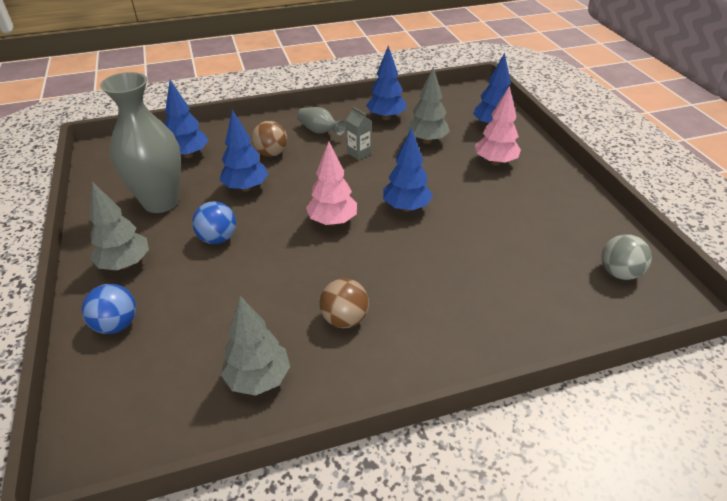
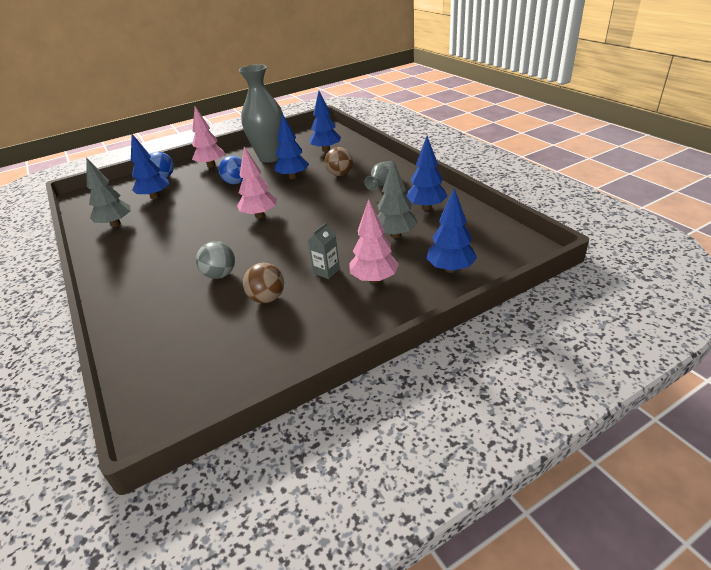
camera: 80 degrees right, 5 degrees down
(125, 264) = (211, 165): grey tree -> pink tree
(344, 319) = (158, 240): brown ball -> brown ball (267, 298)
(359, 153) = (357, 207): grey carton -> grey carton (326, 271)
(406, 207) = (283, 242): blue tree -> blue tree (155, 197)
(619, 273) = (200, 377): grey ball -> grey ball (220, 275)

